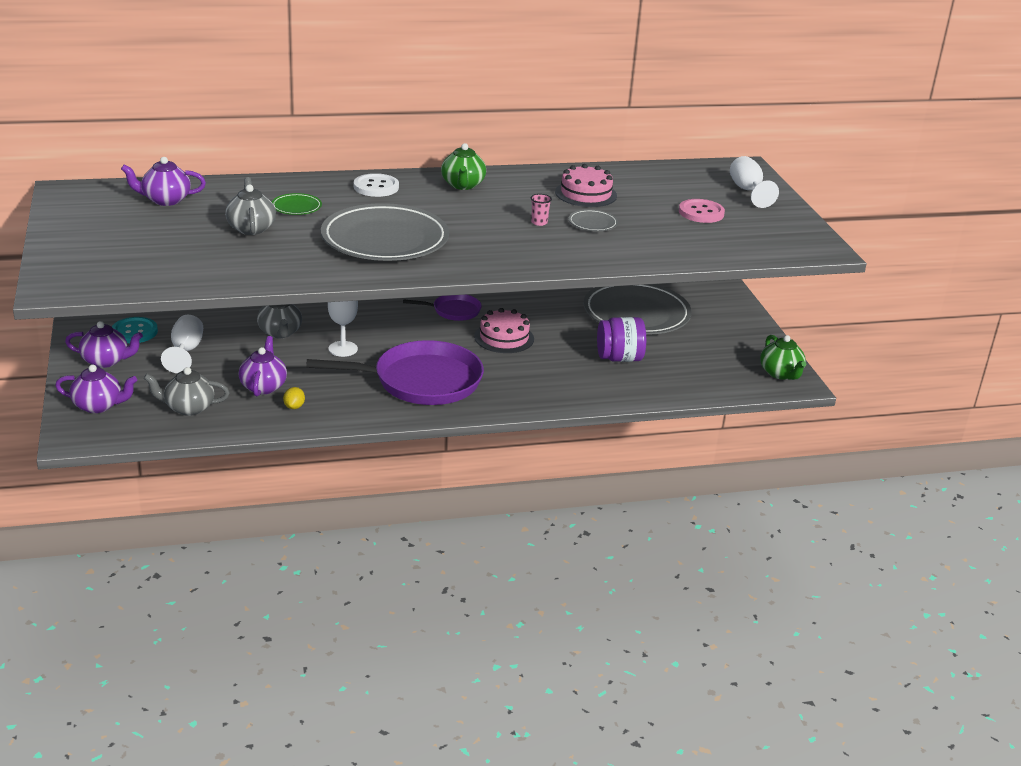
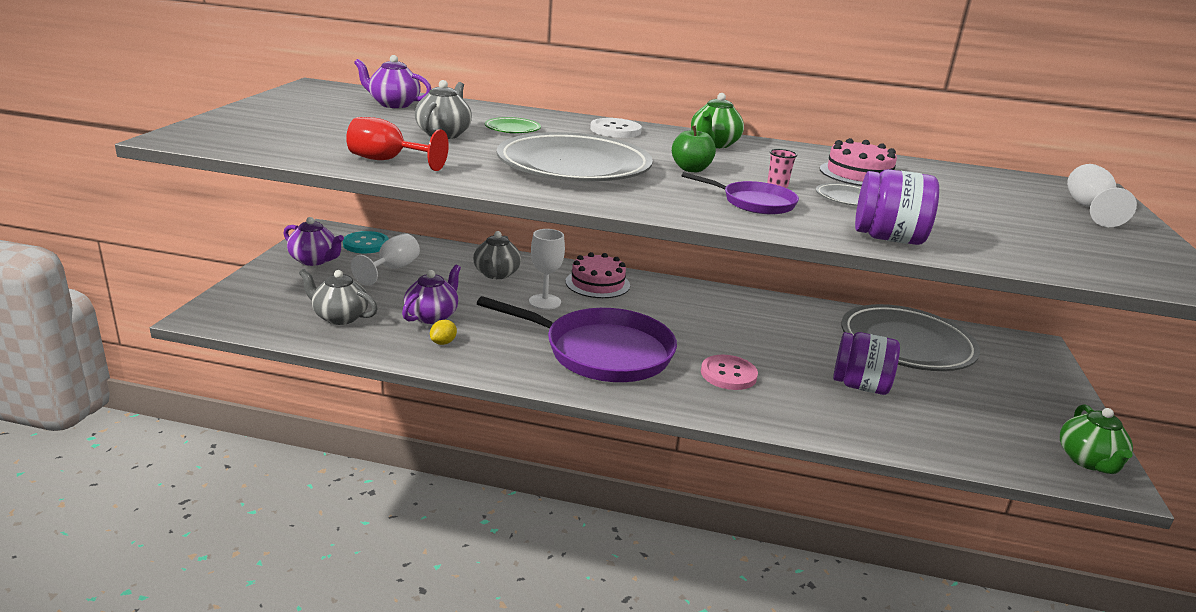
camera: 25 degrees right, 5 degrees down
(98, 406) = (262, 294): purple teapot -> none
(245, 270) = (387, 160): none -> red goblet
(454, 311) = (691, 294): purple pan -> purple pan (754, 203)
(468, 220) = (691, 169): none -> green apple
(504, 338) = (729, 332): pink cake -> pink cake (597, 283)
(637, 256) = (888, 238): none -> purple jar
(701, 213) = (1009, 216): pink button -> pink button (728, 374)

